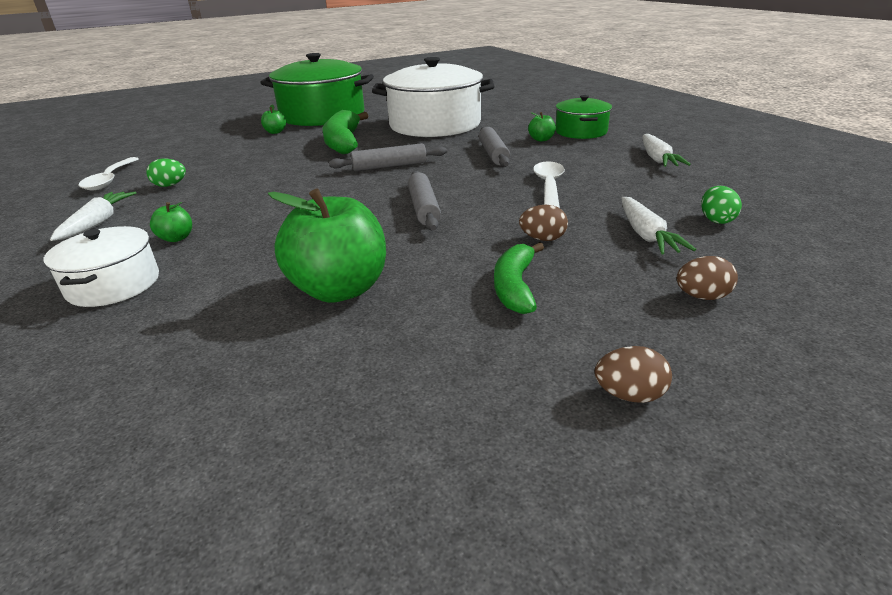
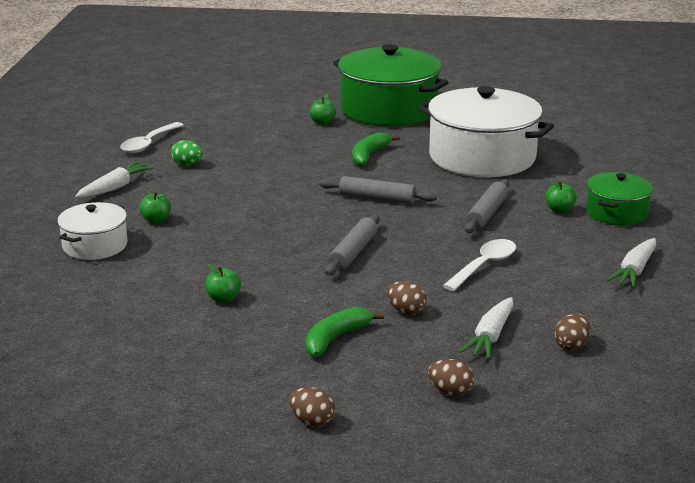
camera: 30 degrees right, 5 degrees down
(339, 289) = (223, 299): green apple -> green apple, size x0.44
(343, 142) = (369, 155): green banana -> green banana, size x0.65
(716, 220) = (571, 345): green egg -> brown egg

